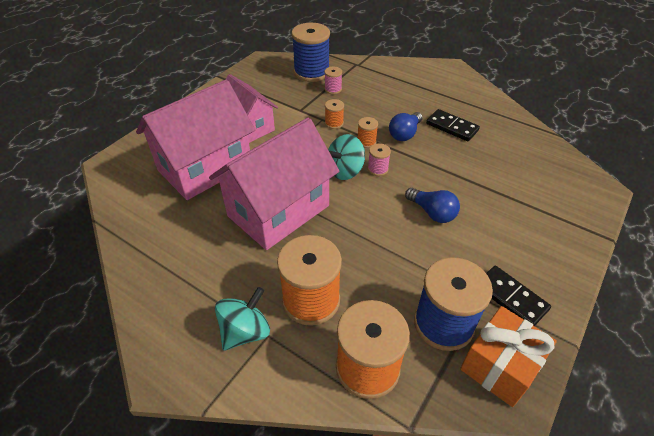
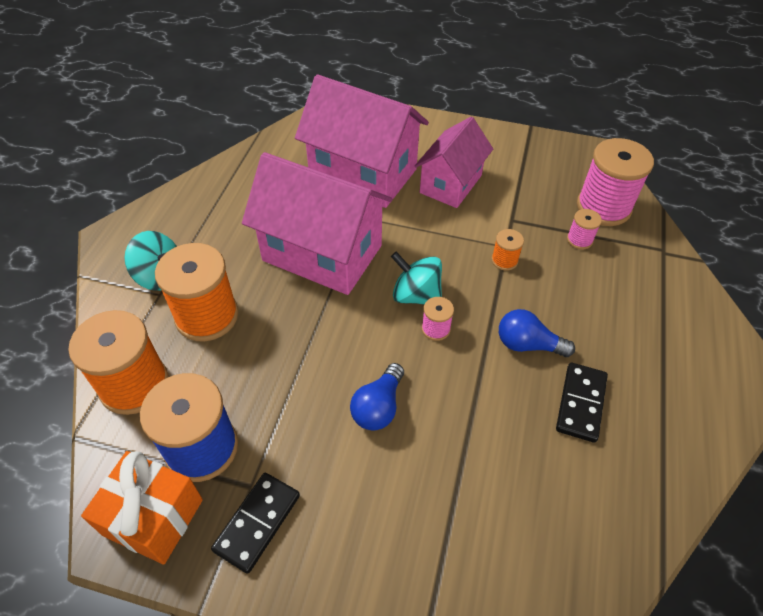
camera: 70 degrees right, 5 degrees up
(311, 72) = (603, 207): blue spool -> pink spool
(366, 142) = (485, 304): orange spool -> none

